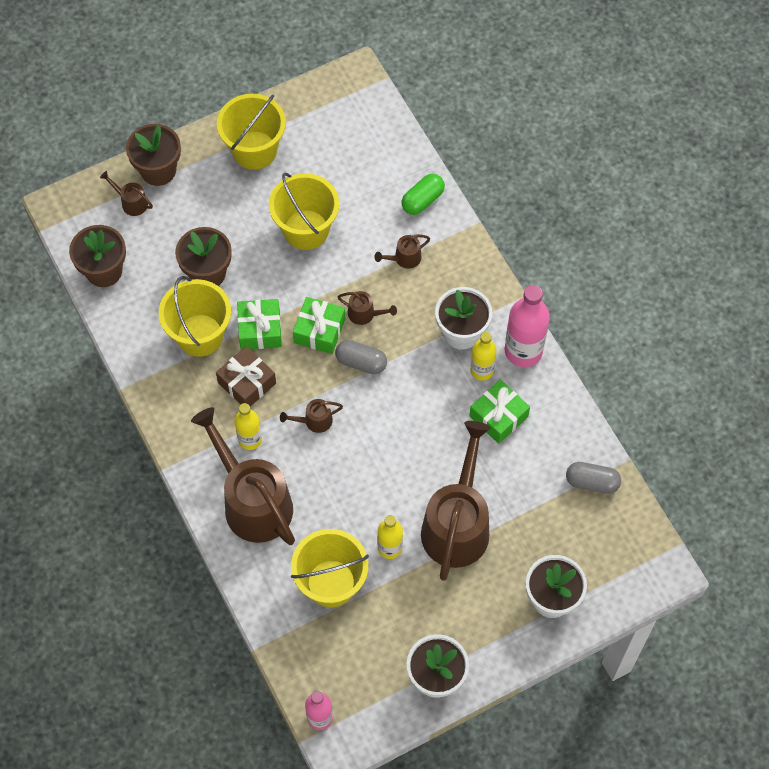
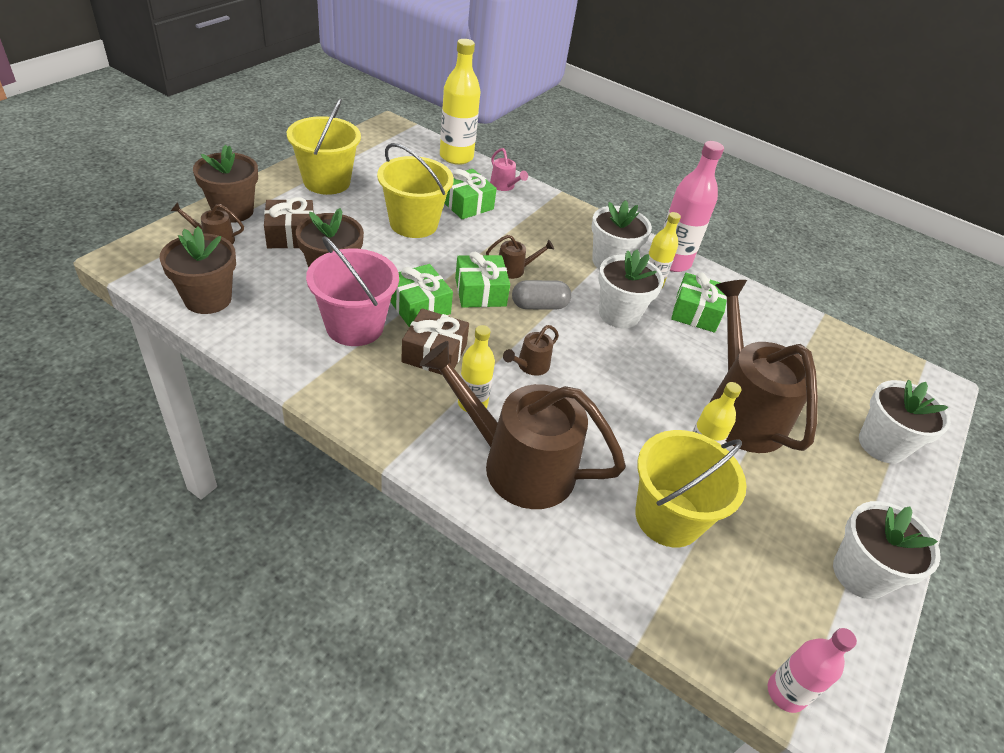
camera: 35 degrees left, 20 degrees down
(194, 215) = (291, 235): none -> brown gift
(200, 335) = (354, 326): yellow bucket -> pink bucket
(369, 216) = (466, 204): none -> green gift
(399, 143) = (456, 157): none -> yellow bottle
(404, 258) = (519, 224): brown watering can -> none
(422, 200) = (504, 186): green capsule -> pink watering can
(425, 395) = (619, 314): none -> white flower pot
(592, 482) = (815, 338): grey capsule -> none

